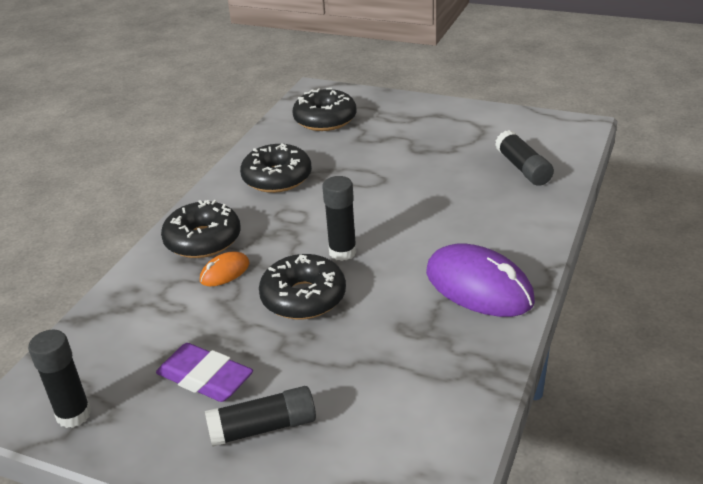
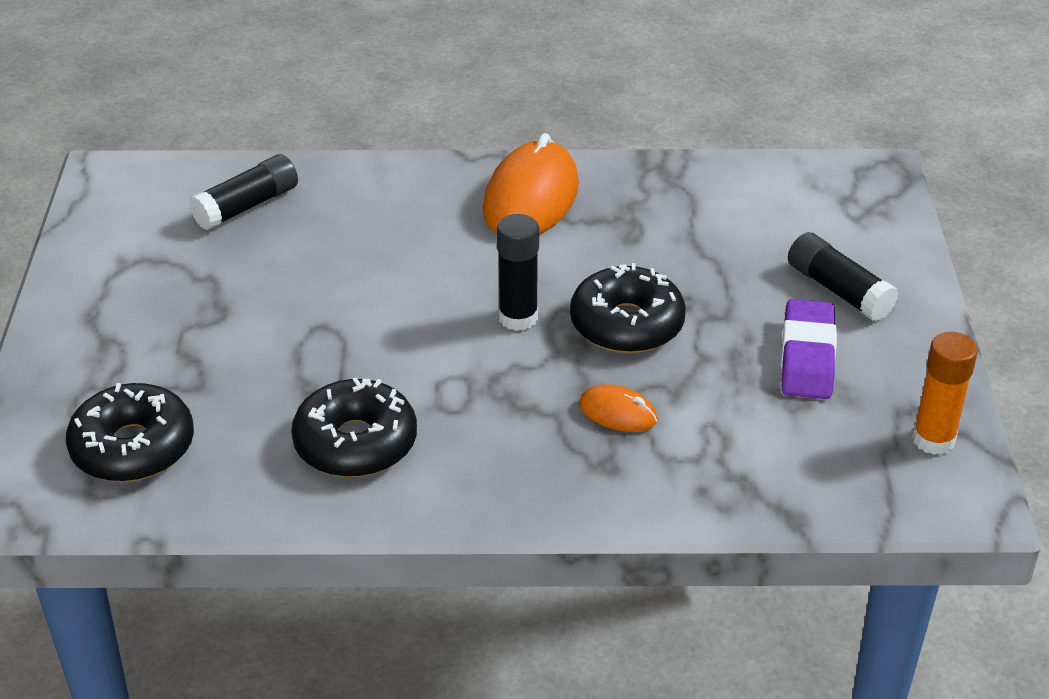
camera: 115 degrees left, 5 degrees up
(74, 415) = (933, 439): black glue stick -> orange glue stick
(203, 240) = (559, 465): black donut -> none
(479, 287) = (531, 198): purple mouse -> orange mouse

